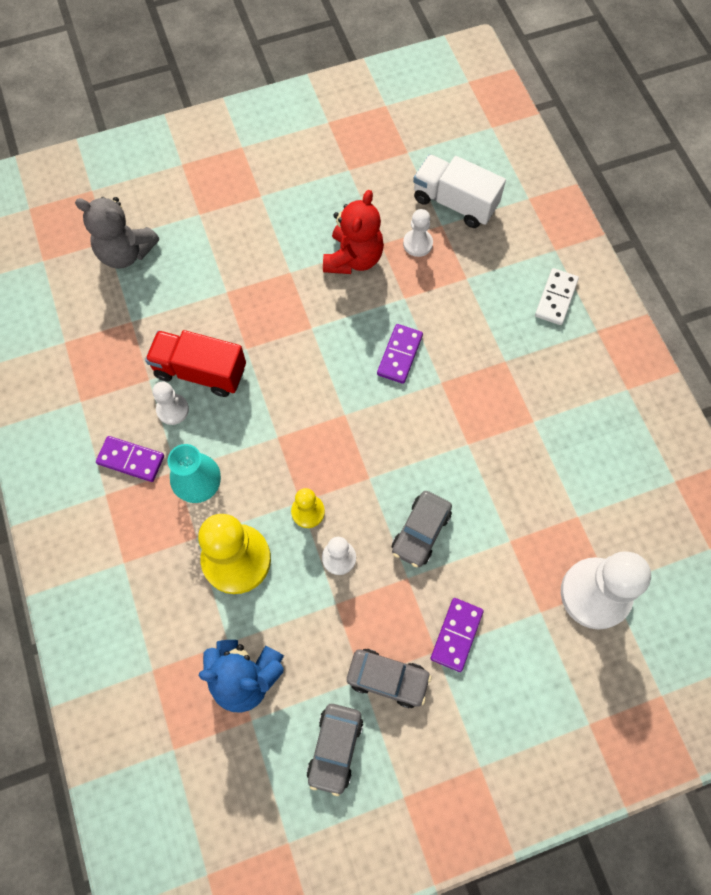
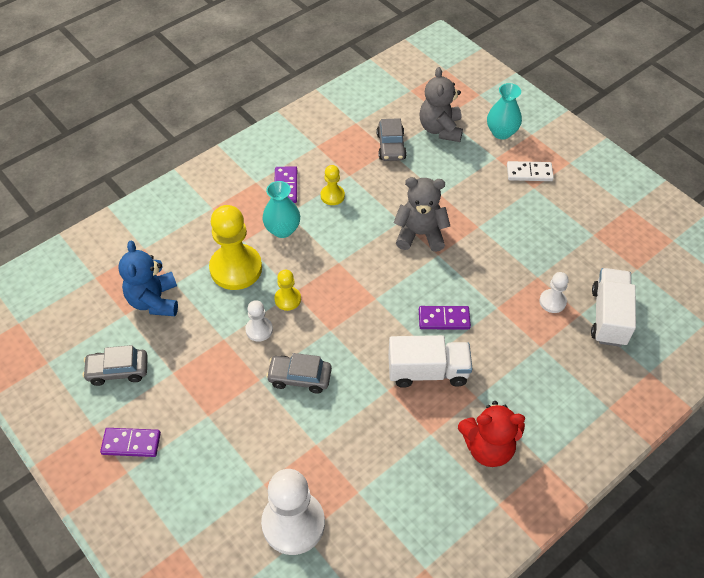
camera: 70 degrees right, 15 degrees down
(164, 192) = (501, 132): none -> turquoise vase
(172, 410) = (332, 196): white pawn -> yellow pawn
(200, 371) = (369, 201): red truck -> none
(275, 335) = (420, 234): none -> grey teddy bear
(353, 258) = (513, 262): red teddy bear -> red teddy bear (488, 447)
(387, 678) = (177, 389): grey car -> grey car (391, 146)
(456, 635) = (225, 426): purple domino -> purple domino (131, 443)
(459, 396) = (428, 371): none -> white truck
(556, 298) = (559, 420): white domino -> white domino (529, 173)

